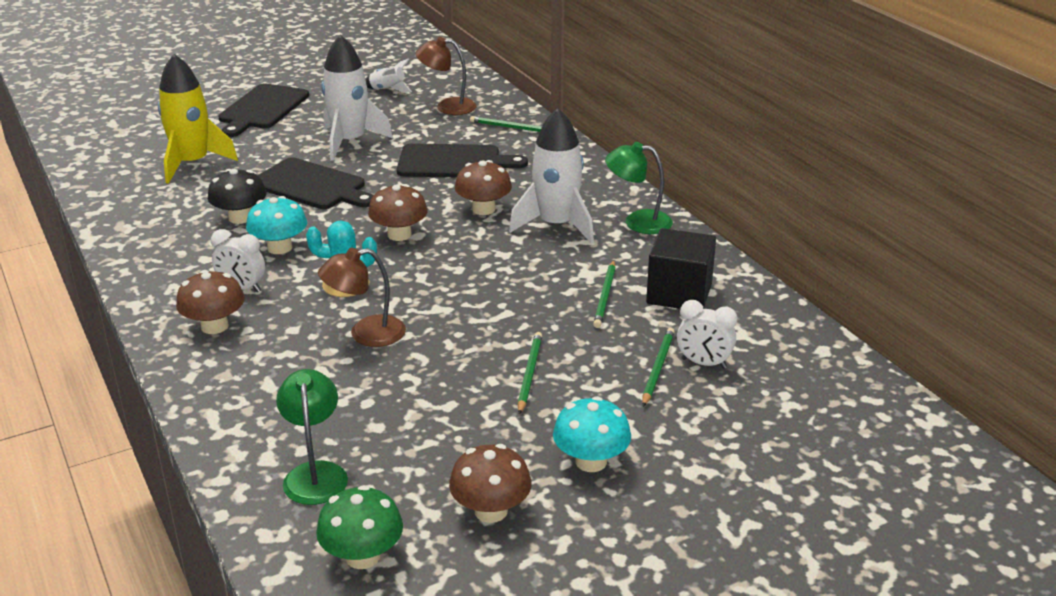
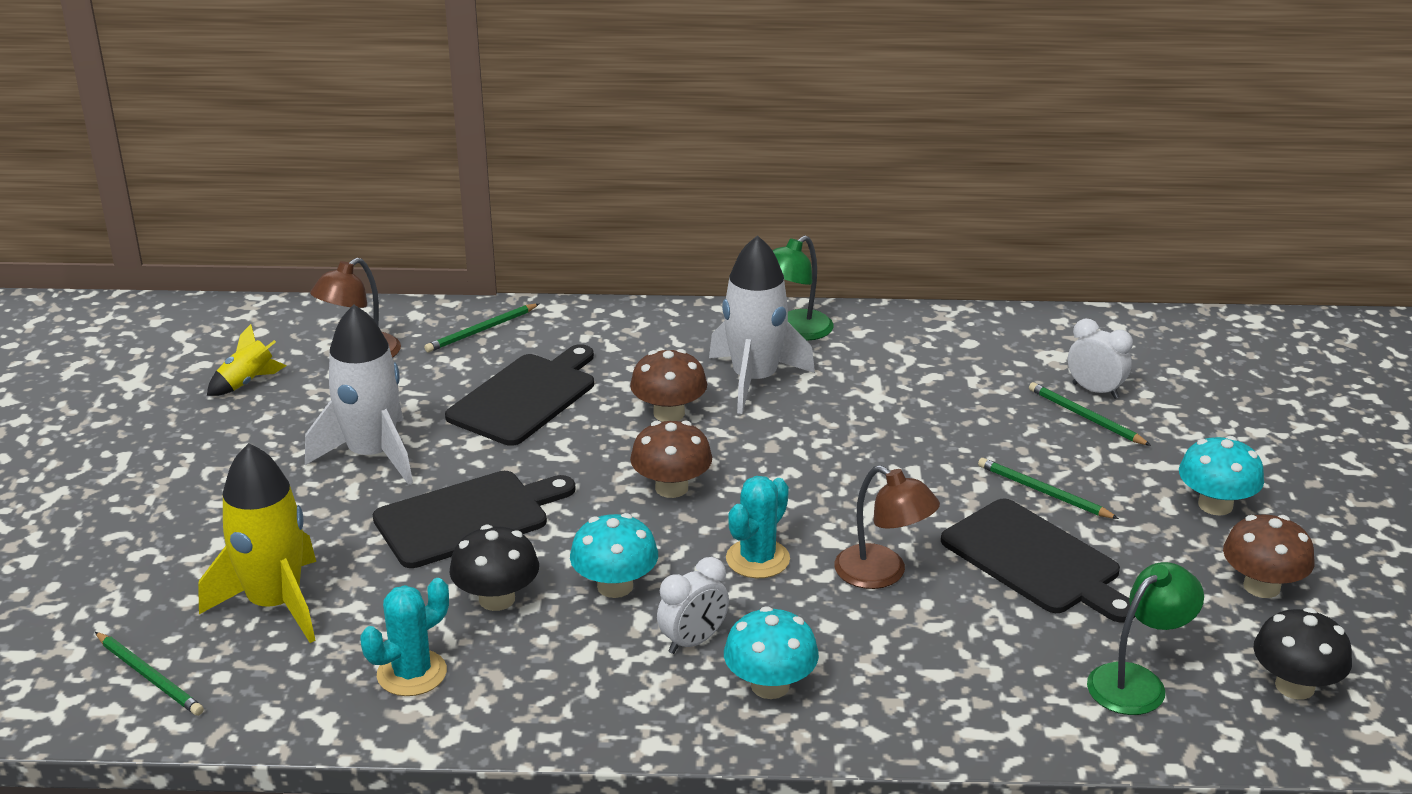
camera: 60 degrees left, 0 degrees up
(156, 216) = (412, 673): none -> turquoise cactus
(214, 326) = (770, 685): brown mushroom -> turquoise mushroom
(262, 109) = (166, 499): black cutting board -> black cutting board (1035, 560)
(315, 473) = (1137, 682): green lamp -> green lamp turned 120 degrees clockwise
(362, 556) = (1294, 686): green mushroom -> black mushroom
(366, 334) = (882, 574): brown lamp -> brown lamp turned 60 degrees counterclockwise
(387, 90) = (247, 383): white rocket -> yellow rocket
(605, 296) = (931, 401): green pencil -> green pencil (149, 676)
(679, 293) = (960, 359): black cube -> none
(703, 363) = (1095, 391): white clock -> white clock turned 105 degrees counterclockwise

